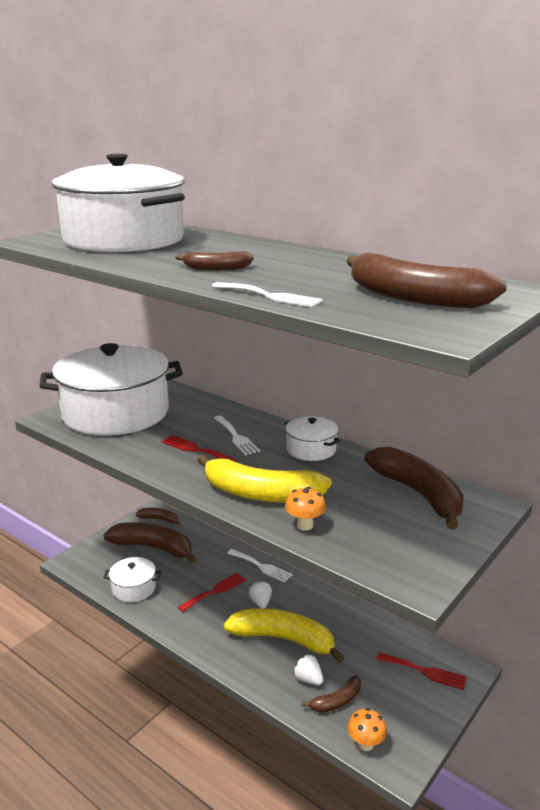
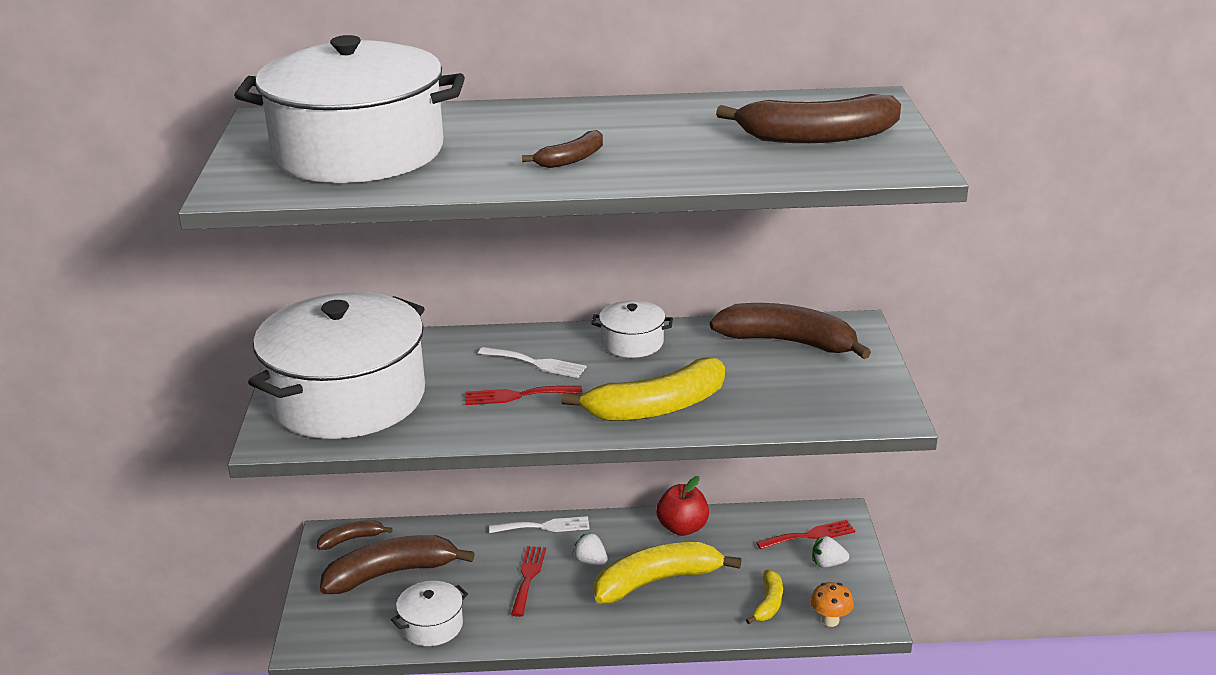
camera: 40 degrees left, 5 degrees up
(270, 296) = (704, 176): white fork -> none
(304, 525) = (740, 415): orange mushroom -> none
(308, 679) = (723, 601): white strawberry -> white strawberry (827, 564)
(337, 701) = (768, 603): brown banana -> yellow banana
(342, 614) = (682, 528): none -> red apple

